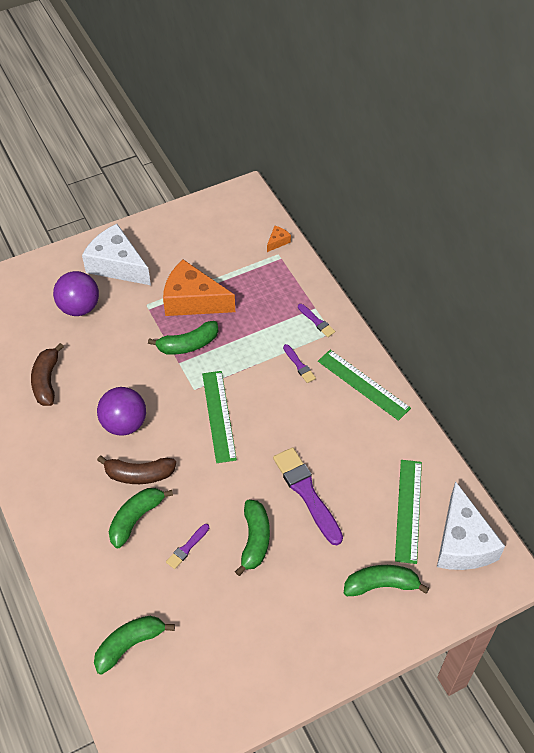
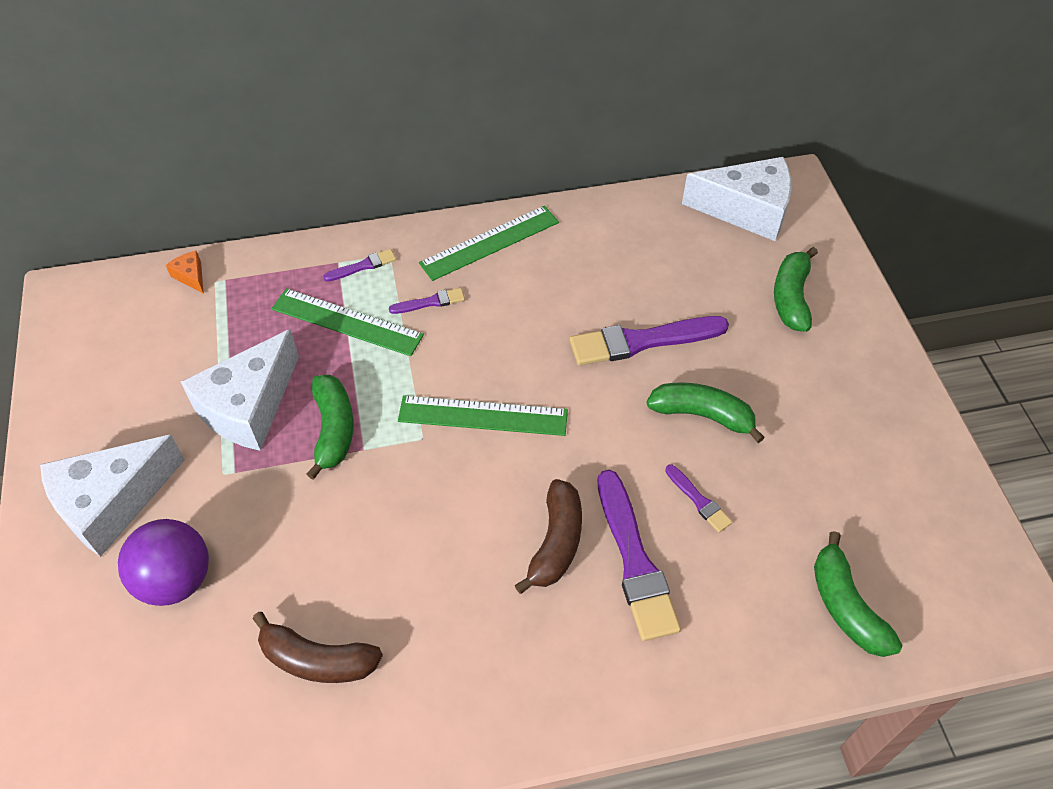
camera: 75 degrees left, 0 degrees up
(124, 424) = (453, 548): purple ball -> none
(136, 519) = (635, 561): green banana -> purple brush
(193, 300) = (248, 406): orange cheese -> white cheese
(408, 510) = (692, 246): green ruler -> green ruler (347, 322)

